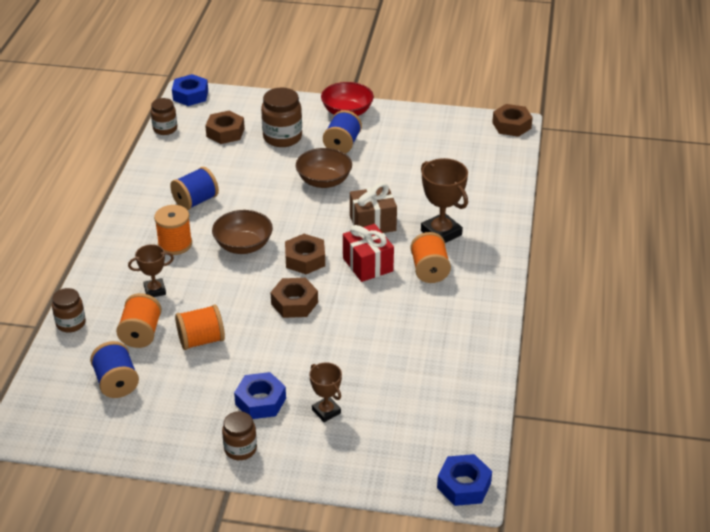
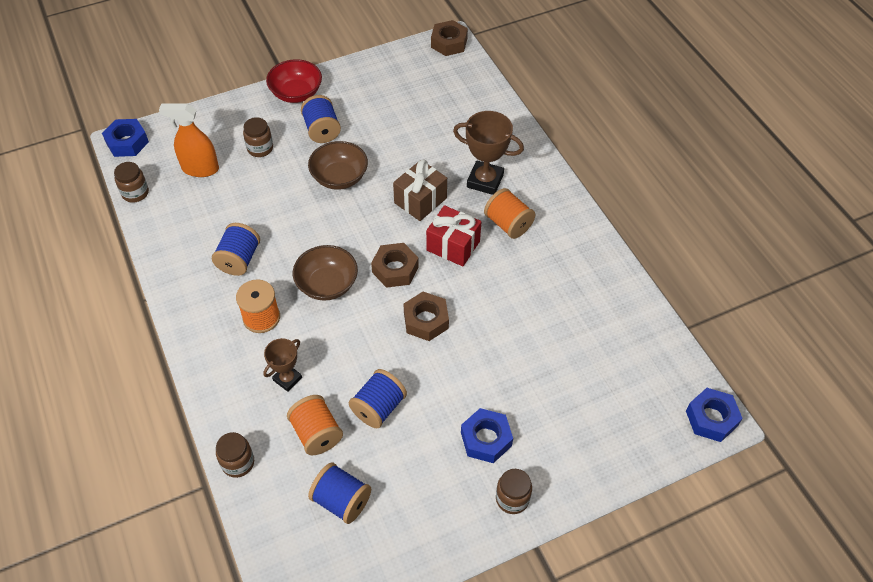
camera: 35 degrees left, 15 degrees up
(201, 340) = (378, 407): orange spool -> blue spool
(225, 132) = (200, 169): brown nut -> orange spray bottle
(282, 137) = (260, 148): brown jar -> brown jar, size x0.63
(326, 411) = (548, 415): brown trophy -> none

